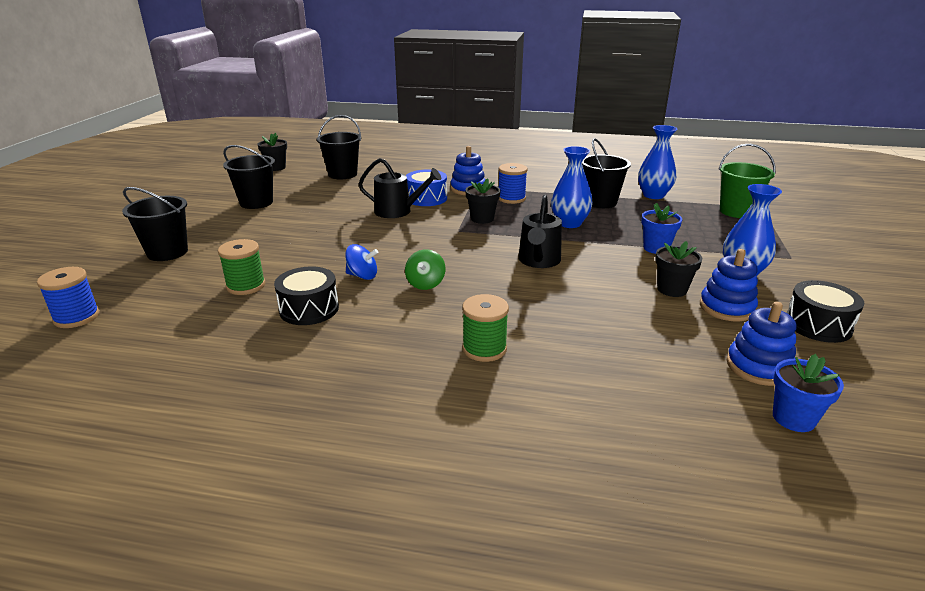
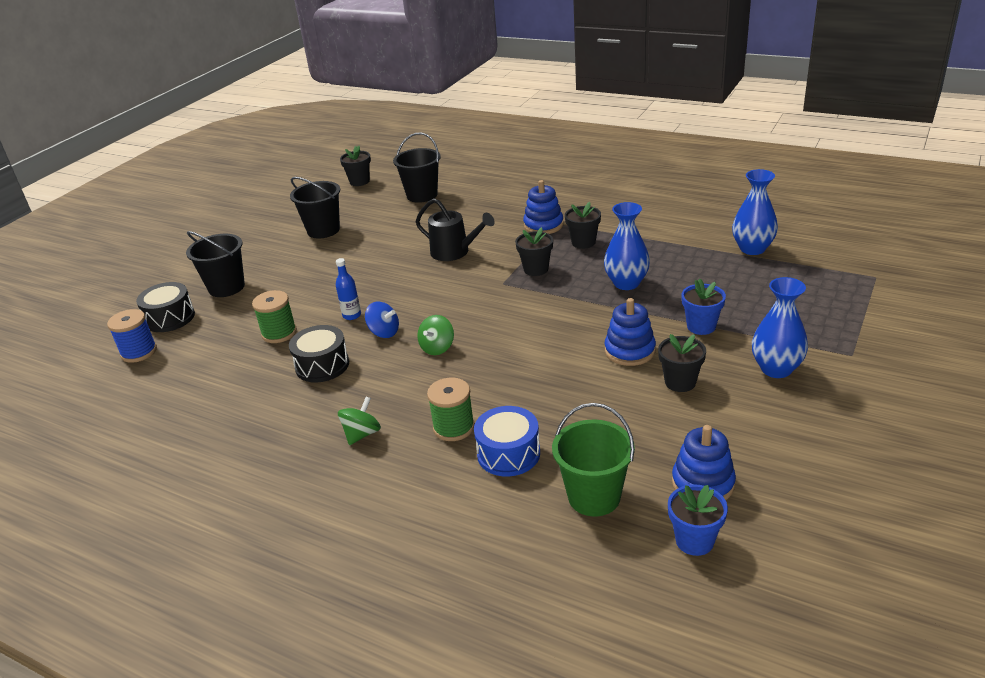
camera: 20 degrees right, 5 degrees up
(320, 265) = (352, 315): none -> blue bottle
(387, 366) = (362, 434): none -> green spinning top
(426, 198) = (492, 236): blue drum -> blue drum (508, 454)
(511, 198) = (583, 242): blue spool -> black flower pot
(539, 261) = (563, 331): black watering can -> none
(600, 202) = (681, 255): black bucket -> none
(726, 307) = (723, 411): blue stacking toy -> blue stacking toy (629, 351)
(736, 211) = (838, 281): green bucket -> green bucket (594, 497)
(818, 325) = (807, 445): black drum -> black drum (170, 318)

